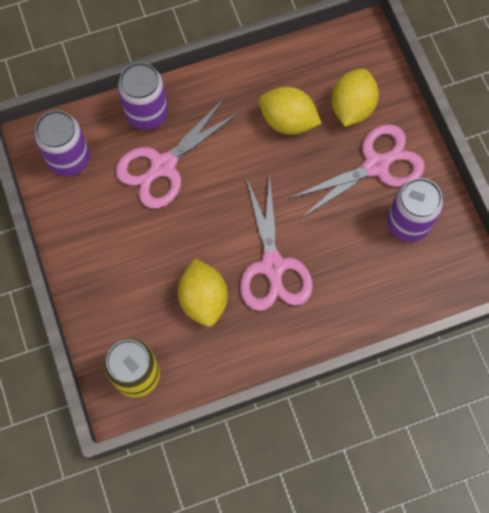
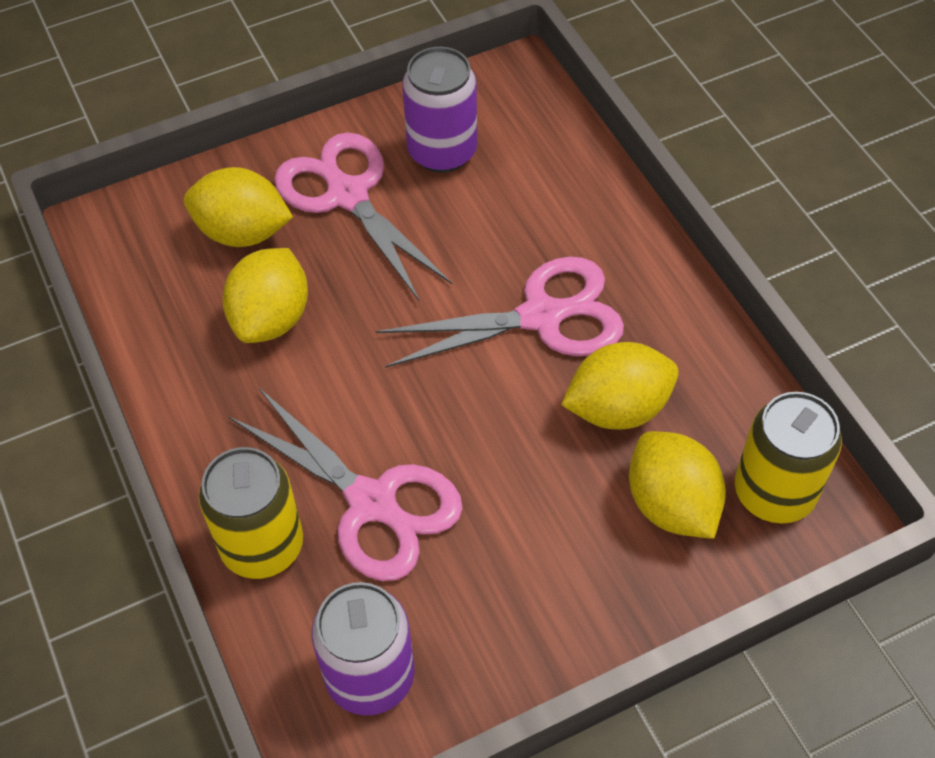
camera: 95 degrees left, 15 degrees down
(138, 317) = (671, 504): none -> yellow lemon
(147, 113) = (262, 546): purple can -> yellow can

